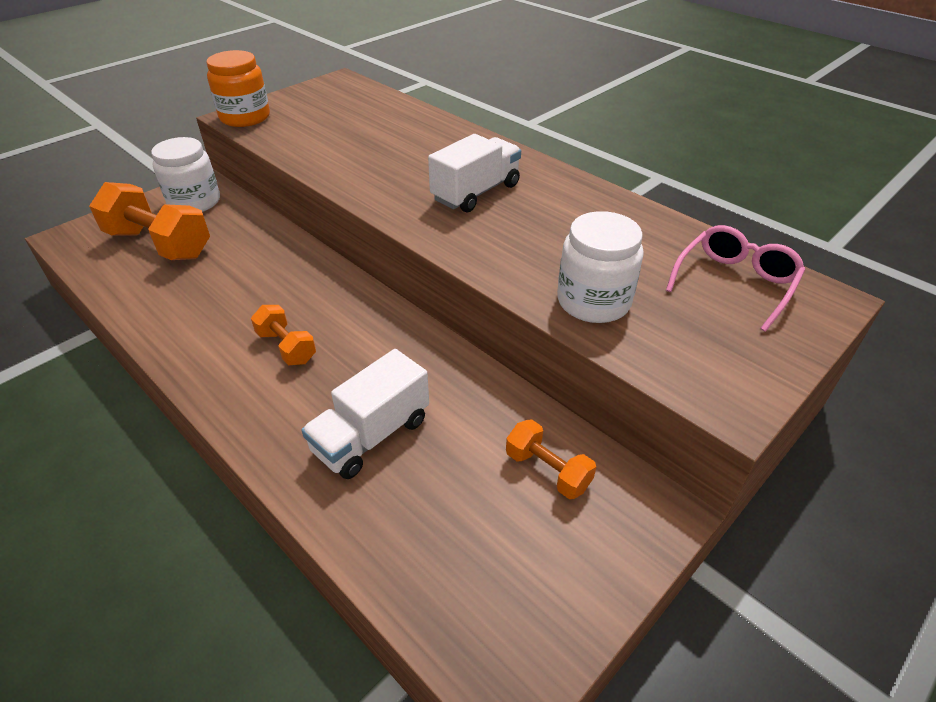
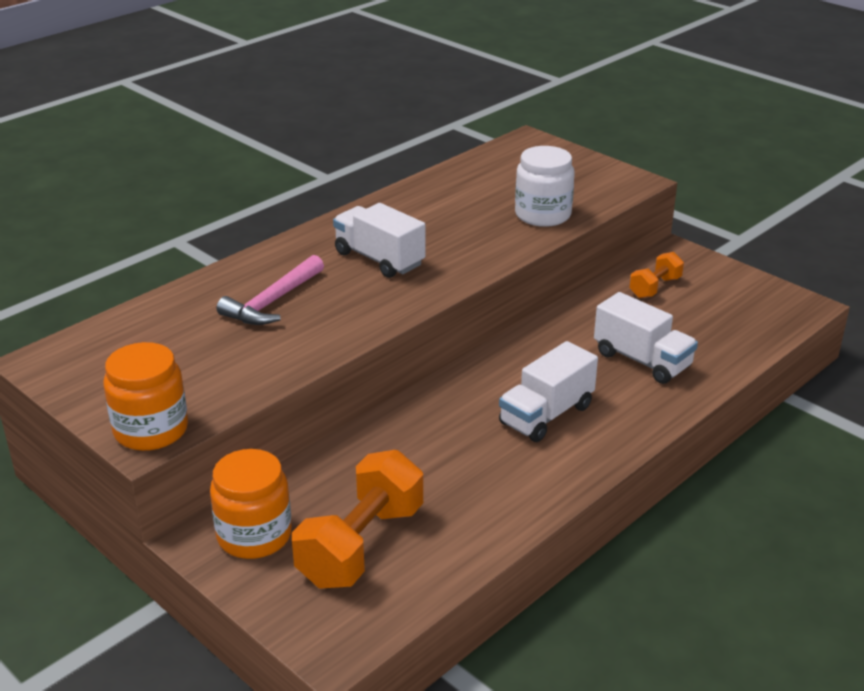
camera: 90 degrees left, 10 degrees down
(194, 202) = (254, 535): white jar -> orange jar
(286, 347) = (546, 415): orange dumbbell -> white truck
(403, 147) = (273, 302): none -> pink hammer
(734, 283) = (514, 165): pink glasses -> none

